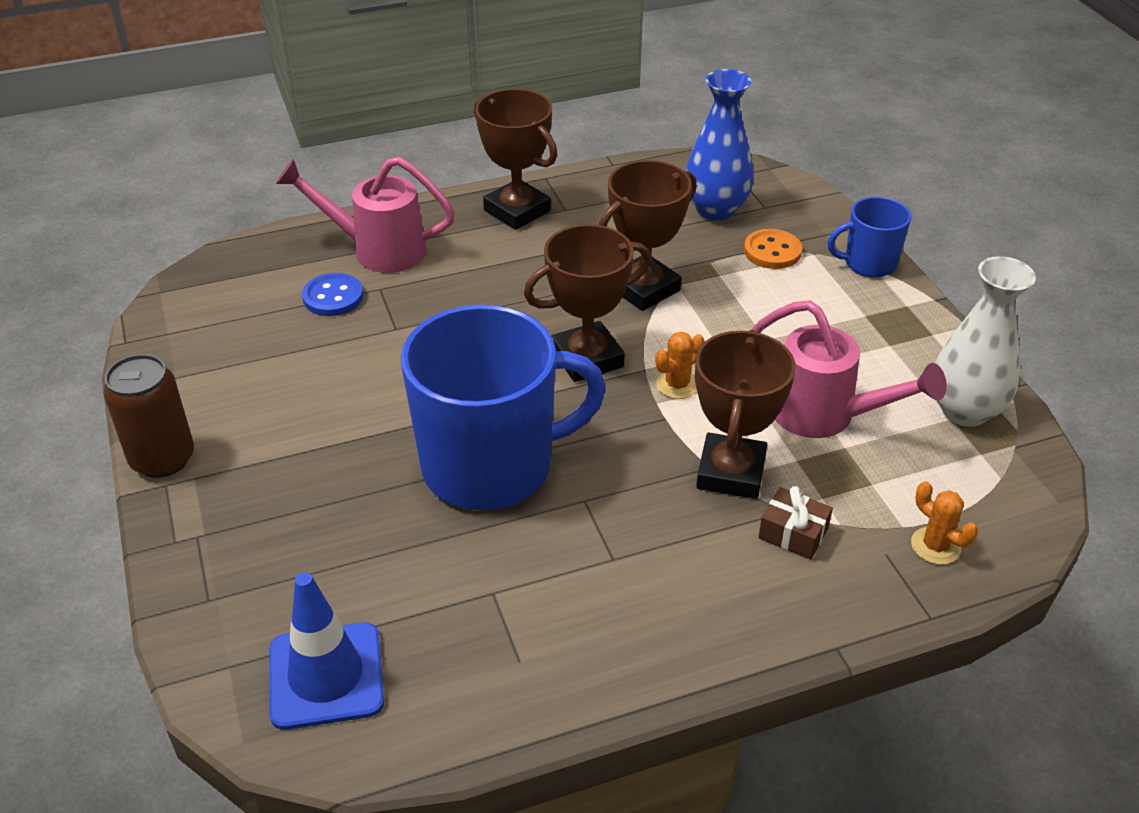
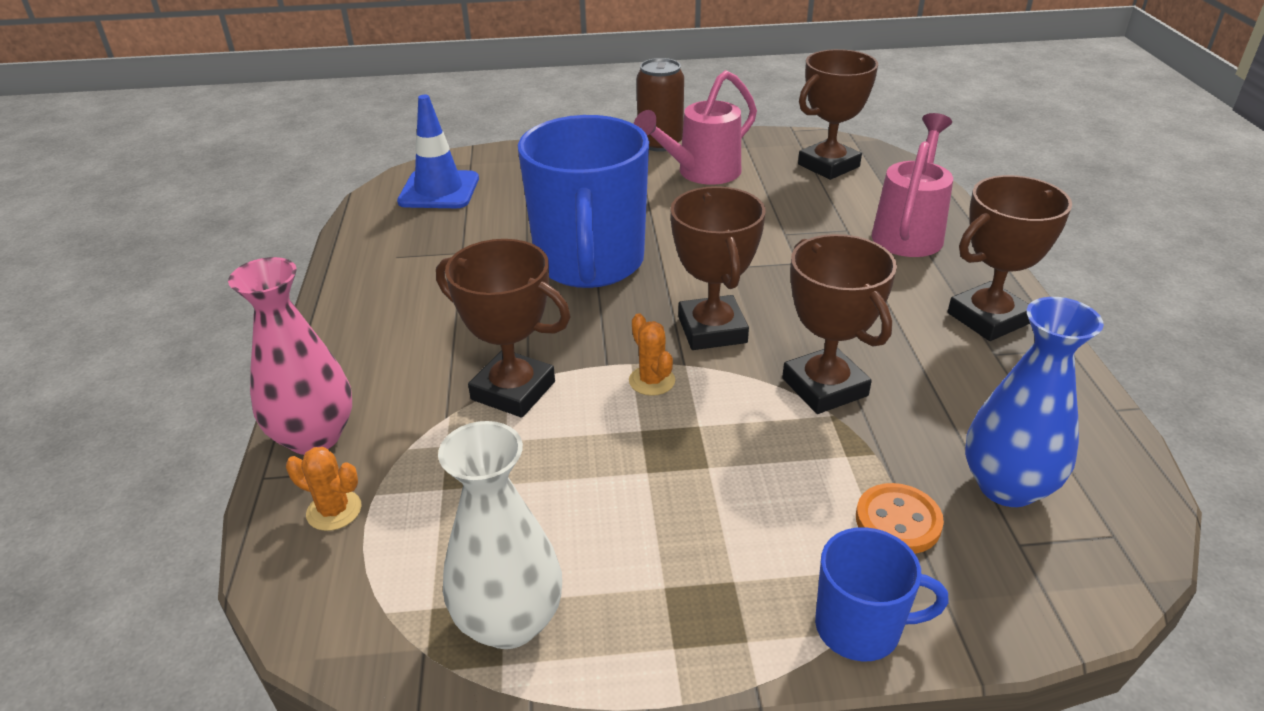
camera: 105 degrees right, 5 degrees down
(231, 307) = (828, 165): none -> brown trophy
(333, 297) = (836, 207): blue button -> none
(793, 533) = (416, 412): brown gift -> none
(826, 416) = (558, 481): pink watering can -> pink watering can (700, 173)
(863, 600) = (314, 437): none -> pink vase
(868, 263) = (860, 627): blue mug -> blue mug turned 90 degrees clockwise
(935, 546) = (334, 510): orange cactus -> orange cactus turned 45 degrees clockwise

